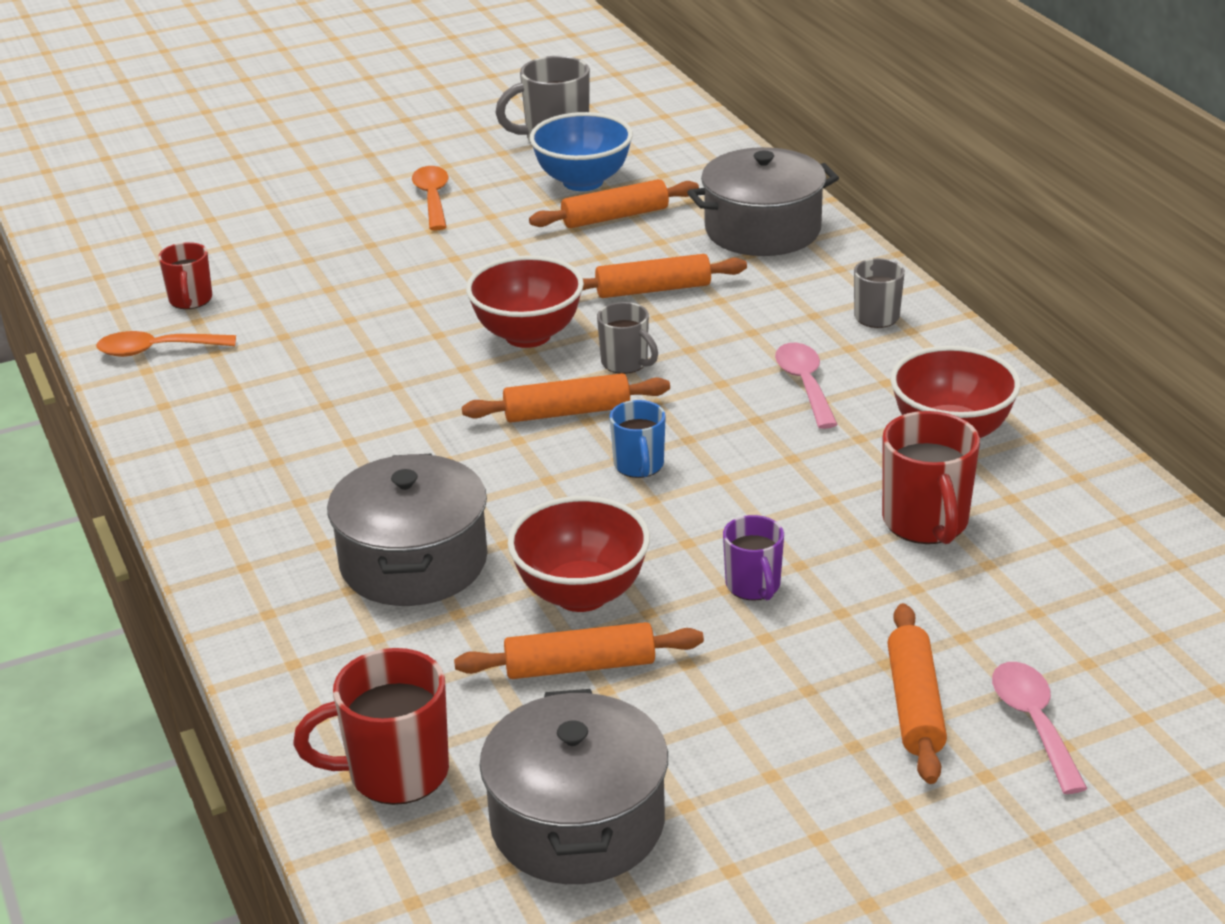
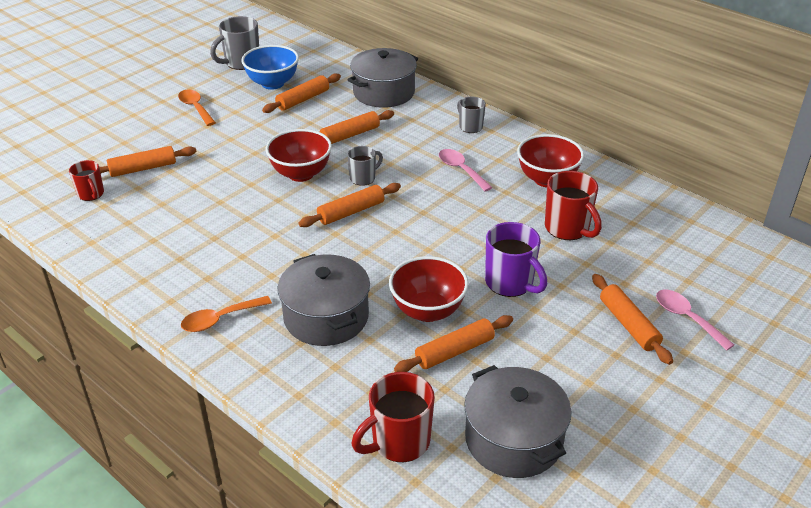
camera: 25 degrees left, 5 degrees up
(157, 350) = (90, 228): orange spoon -> orange spoon (220, 319)
(290, 277) = (143, 168): none -> orange rolling pin
(626, 363) = (363, 178): grey mug -> grey mug turned 60 degrees counterclockwise
(639, 466) = (408, 233): blue mug -> none
(753, 586) = (510, 283): purple mug -> purple mug, size x1.62

